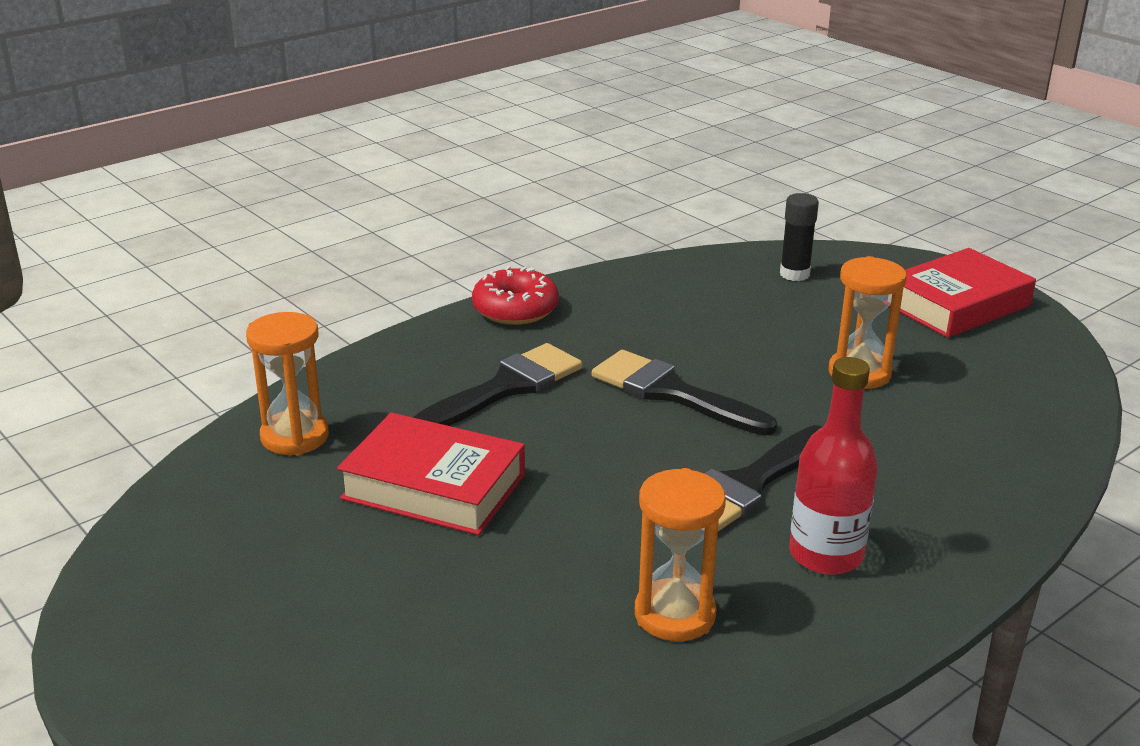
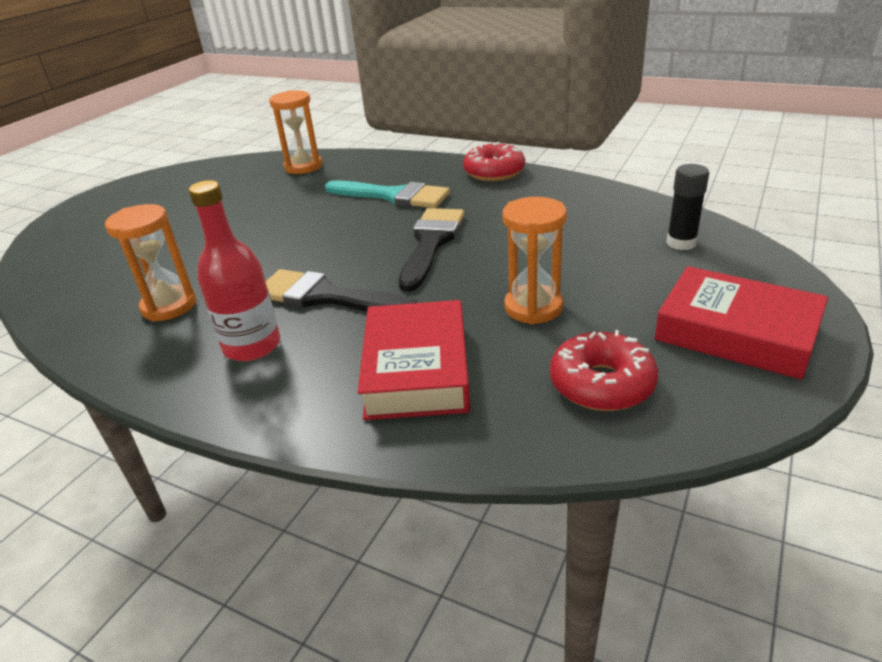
camera: 70 degrees right, 5 degrees up
(433, 487) = (274, 208): red book -> red book (416, 369)
(506, 388) = (393, 196): black brush -> turquoise brush
(999, 378) = (601, 384): none -> red donut

